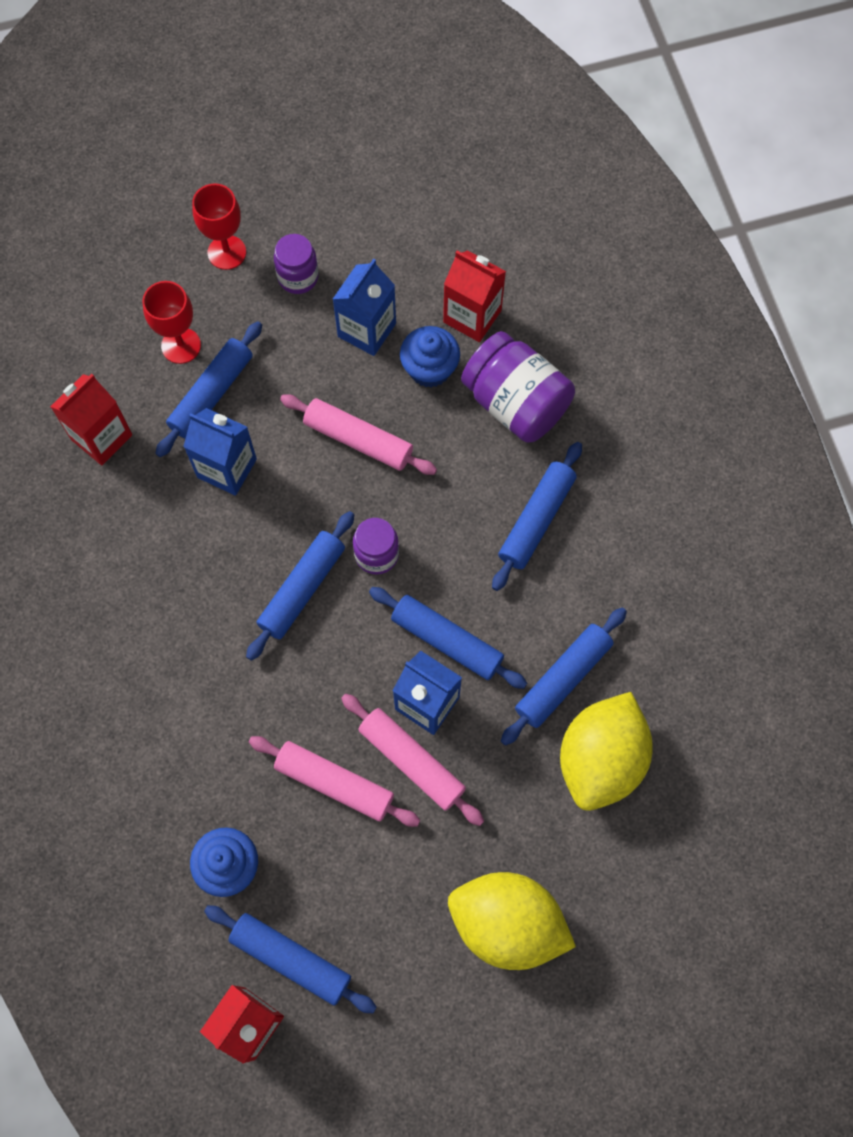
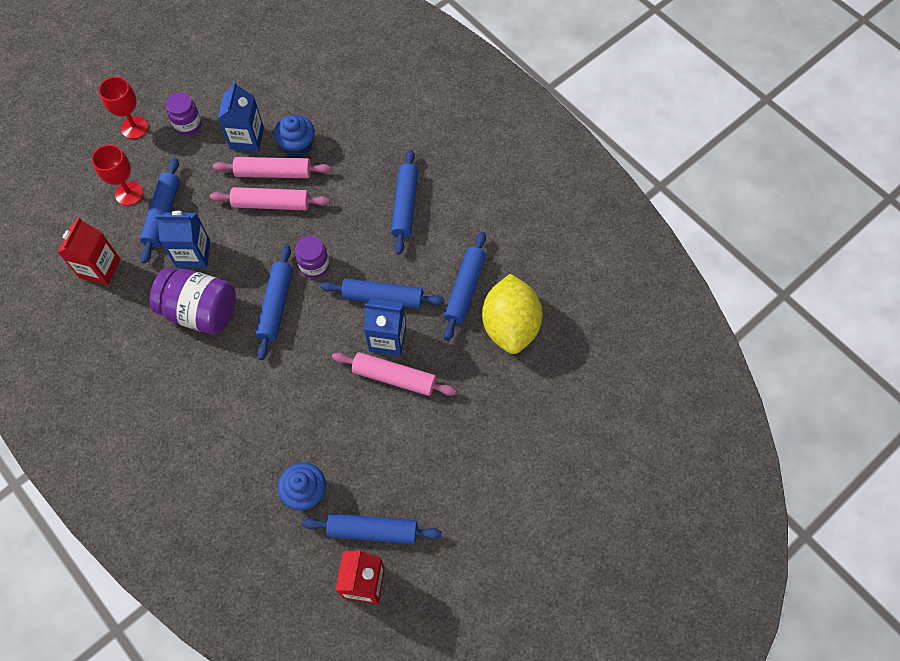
camera: 25 degrees left, 5 degrees down
(335, 783) = (351, 412): pink rolling pin -> pink rolling pin (274, 173)
(472, 316) = (310, 106): red carton -> none
(507, 924) = (499, 447): yellow lemon -> none
(515, 403) = (360, 144): purple jar -> purple jar (200, 311)

